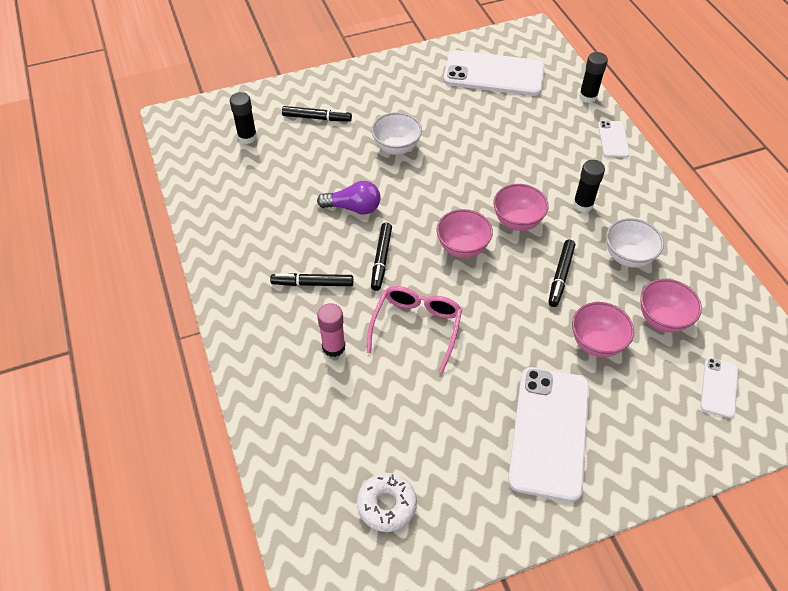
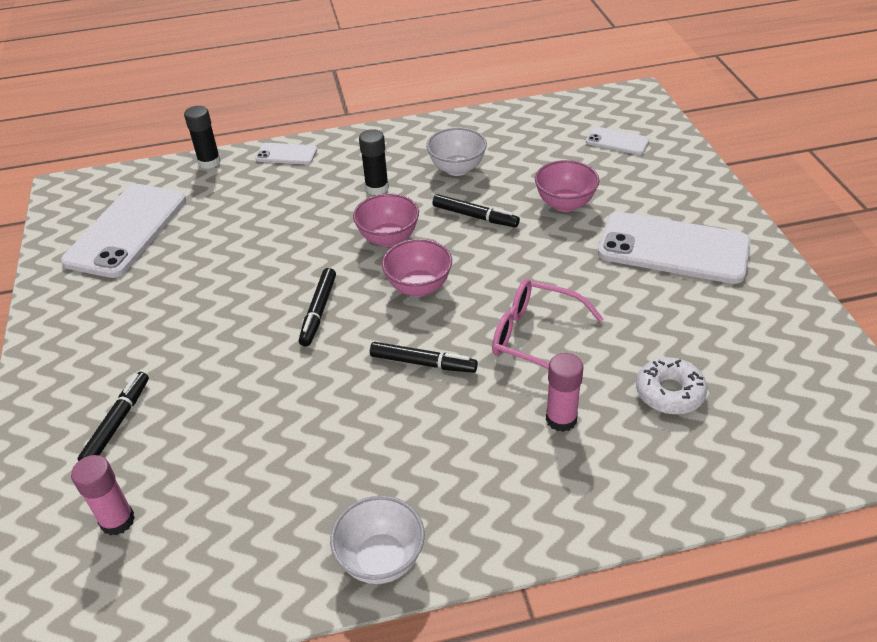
camera: 80 degrees left, 10 degrees down
(247, 137) = (117, 521): black glue stick -> pink glue stick
(312, 283) = (452, 438): black marker -> black marker (318, 311)
(353, 208) = (323, 387): purple light bulb -> none
(387, 505) = (778, 380): white donut -> white donut (669, 393)
(396, 147) = (223, 334): white bowl -> white bowl (381, 559)
(662, 319) = (538, 160): pink bowl -> none

